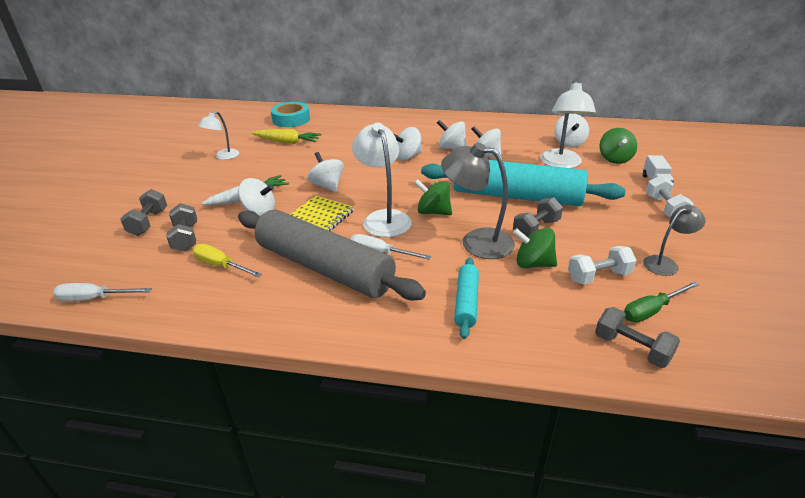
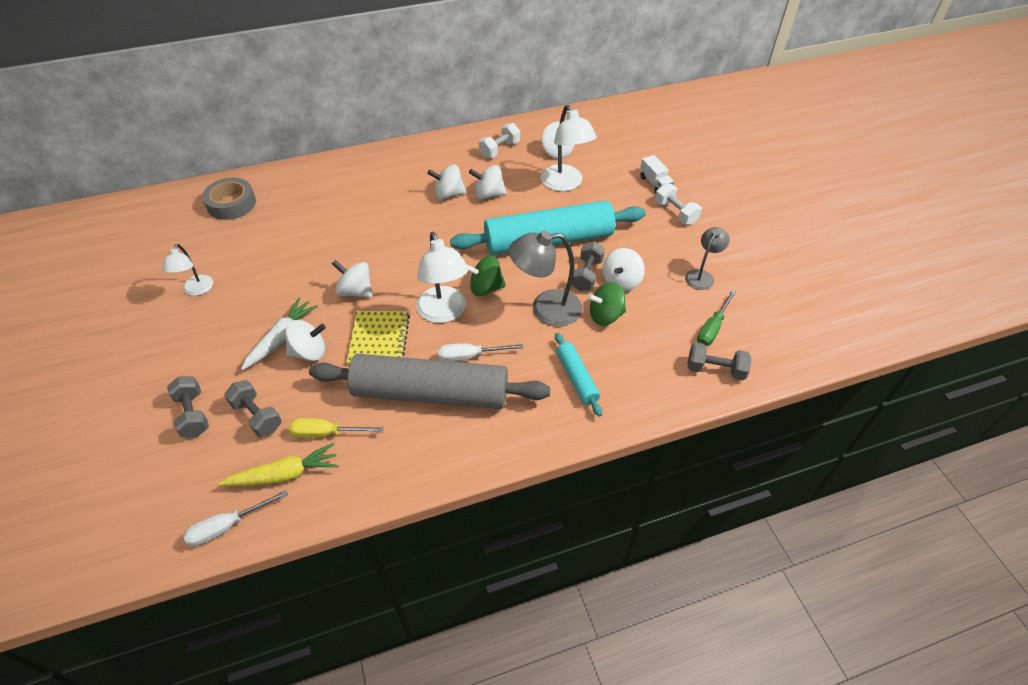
camera: 30 degrees left, 15 degrees up
(287, 142) = (257, 242): yellow carrot -> yellow carrot (284, 474)
(291, 119) = (231, 204): turquoise tape -> grey tape
(383, 218) = (444, 313): white lamp -> white lamp turned 150 degrees counterclockwise
(407, 157) = (411, 221): white spinning top -> white spinning top (621, 281)
(598, 276) = (661, 309): white dumbbell -> white dumbbell (499, 149)
(614, 159) = (607, 162): green spinning top -> none

